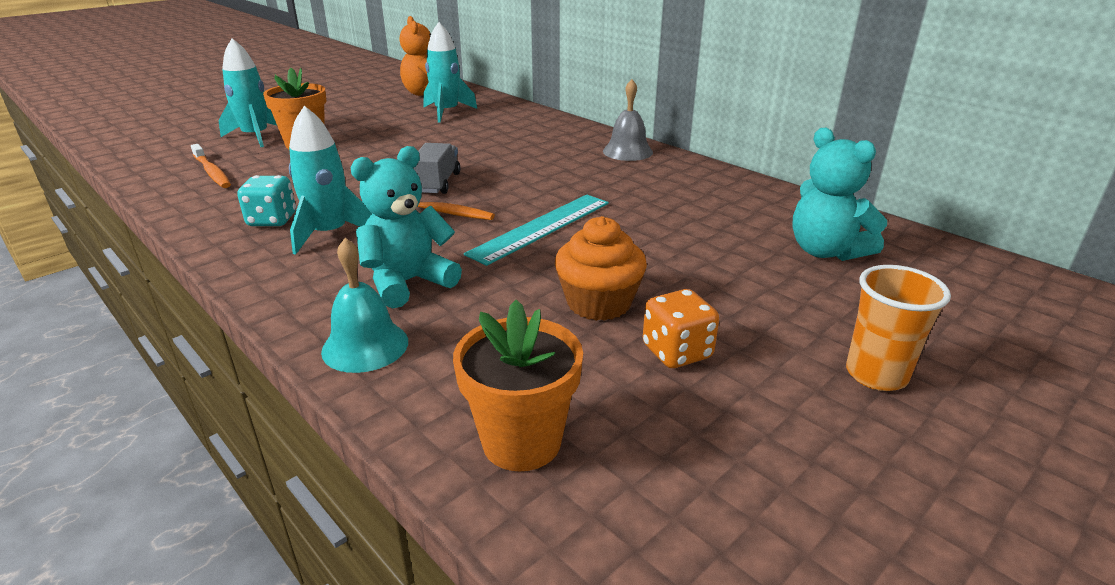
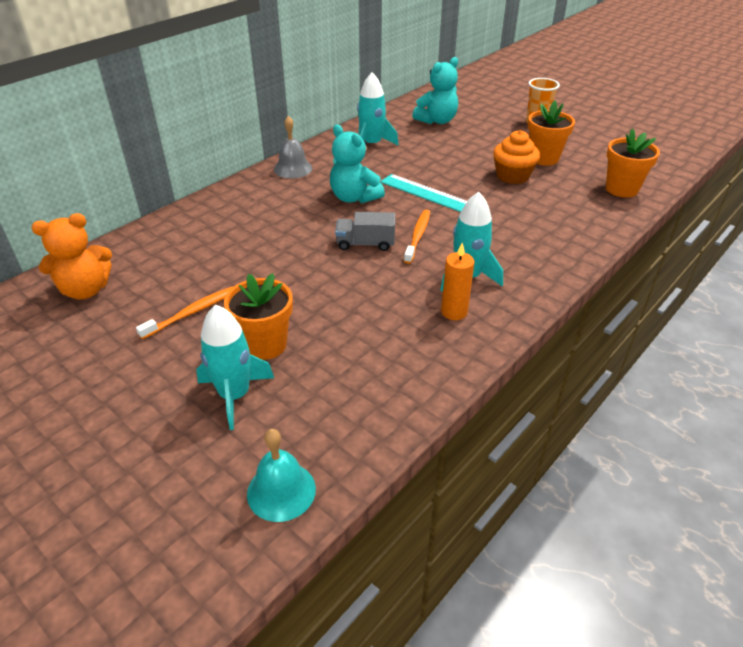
camera: 95 degrees left, 10 degrees up
(212, 172) = (354, 390): orange toothbrush -> orange toothbrush (192, 312)
(272, 220) = (454, 312): turquoise dice -> orange candle
(365, 346) = (585, 236): turquoise bell -> turquoise bell (281, 491)
(408, 282) = (519, 233): turquoise teddy bear -> turquoise teddy bear (354, 197)
(447, 112) = (167, 265): turquoise rocket -> turquoise rocket (371, 145)
(677, 352) = (544, 158): orange dice -> orange flower pot

